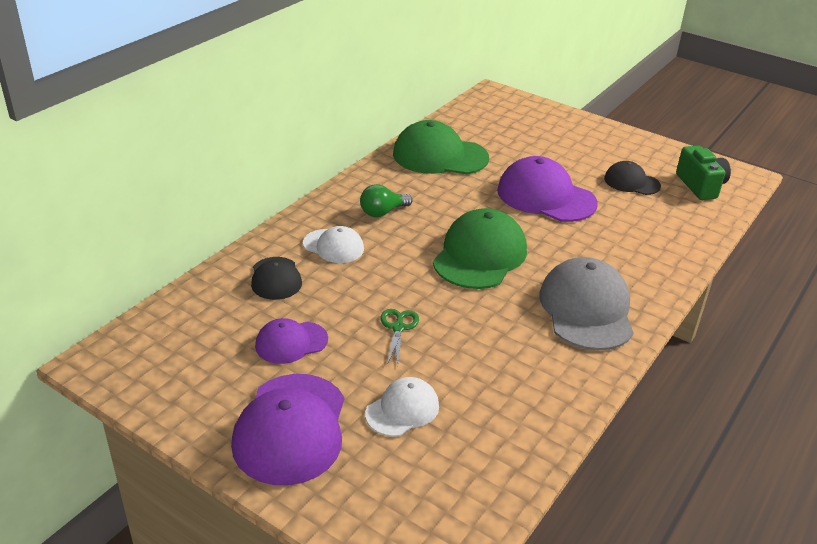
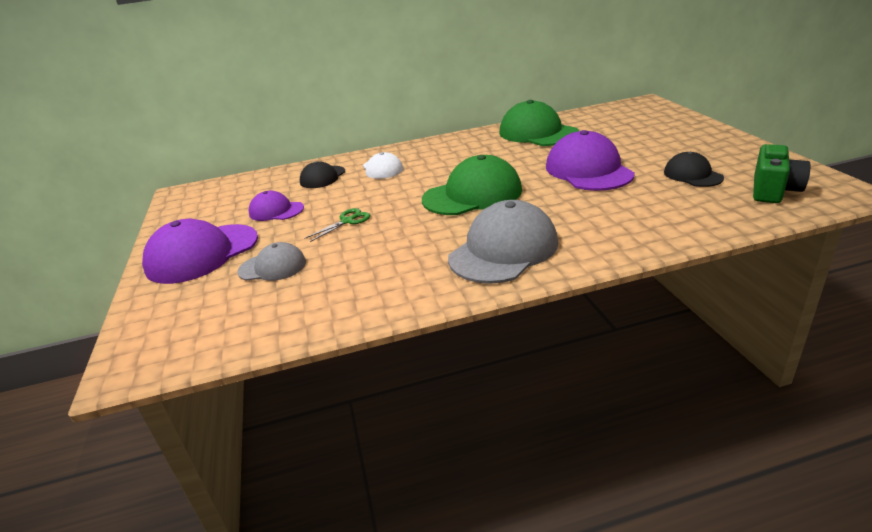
camera: 45 degrees right, 5 degrees down
(382, 212) = (443, 157): green light bulb -> none
(402, 410) = (272, 267): white cap -> grey cap

